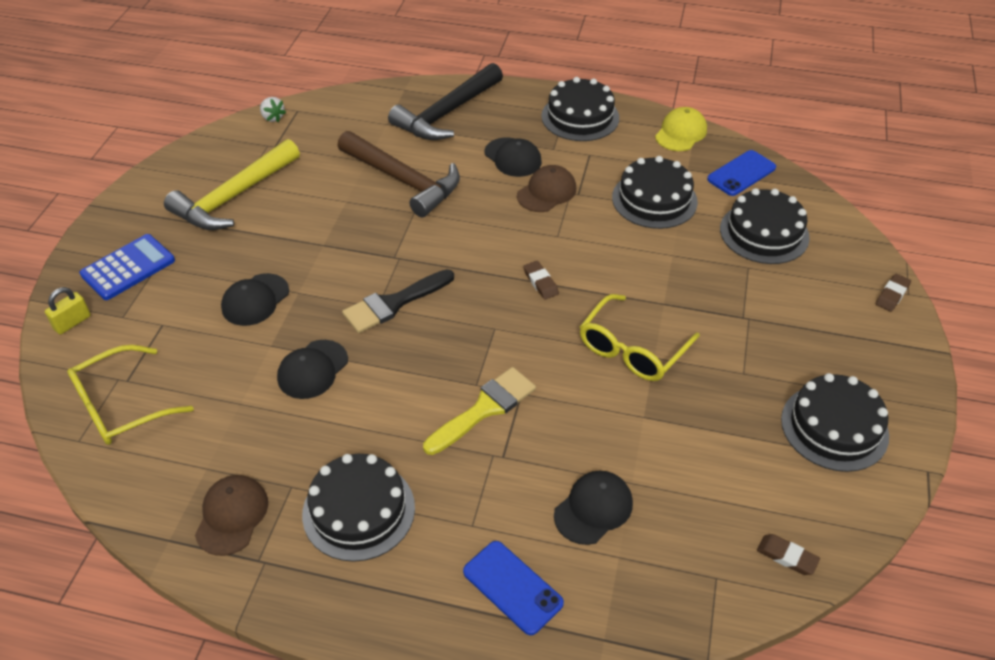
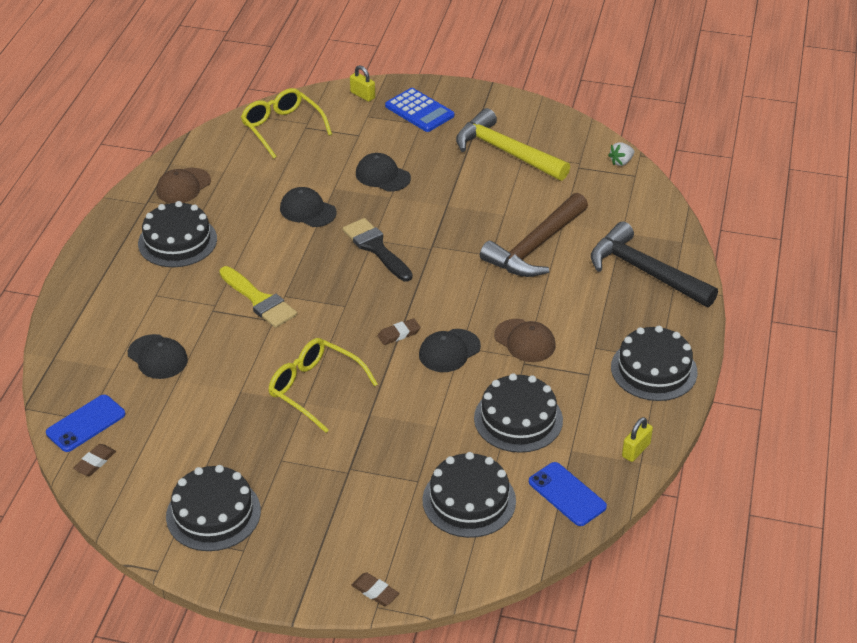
camera: 90 degrees right, 5 degrees down
(232, 516) = (183, 186): brown cap -> brown cap turned 120 degrees clockwise
(512, 587) = (102, 314): blue phone -> blue phone (86, 423)
(513, 157) = (577, 318): black cap -> black cap (449, 351)
(681, 133) = (636, 450): yellow cap -> yellow padlock

